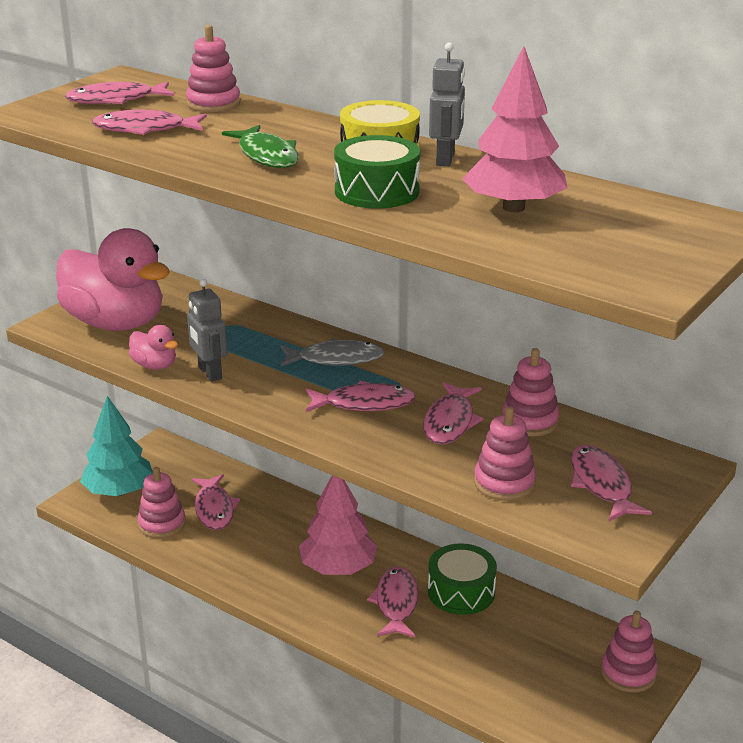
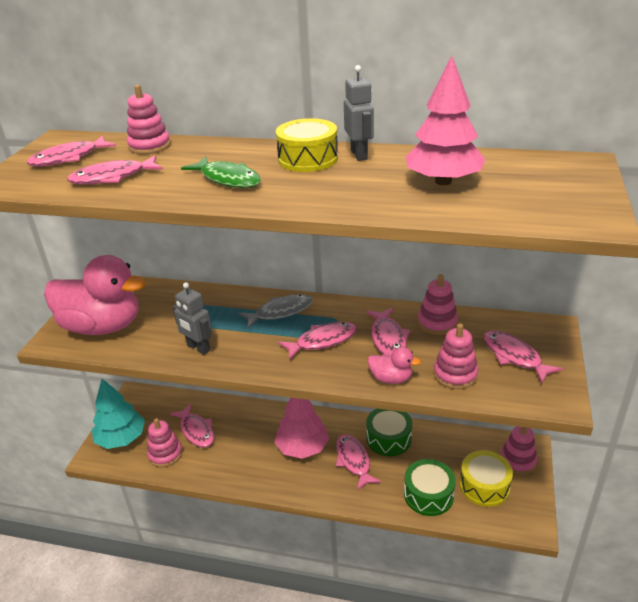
camera: 20 degrees left, 5 degrees up
(155, 365) = (153, 353): pink duck -> pink duck (391, 378)
(377, 191) = (336, 190): green drum -> green drum (428, 495)
(558, 687) = (484, 486): none -> yellow drum

